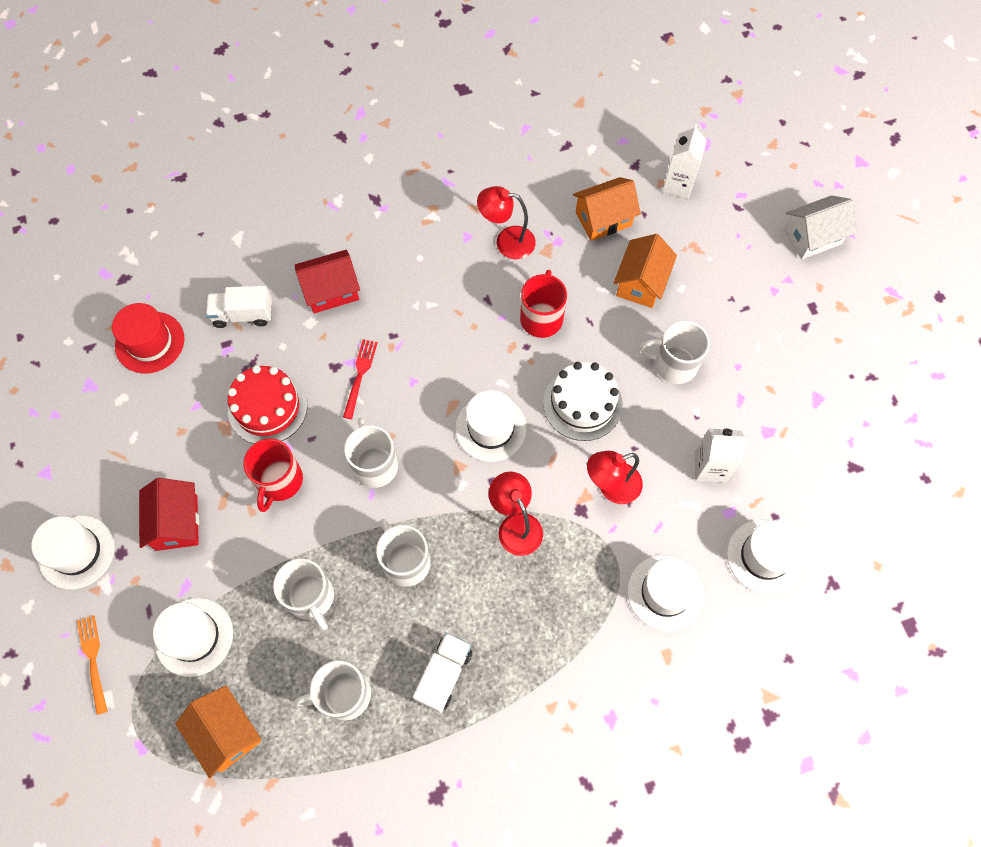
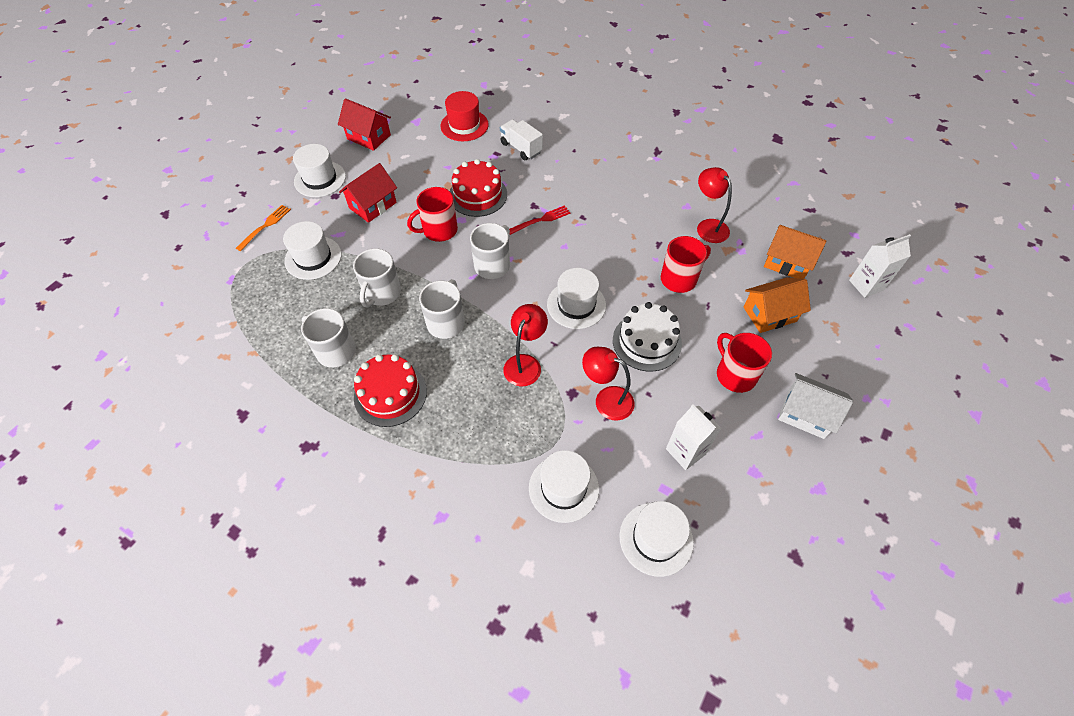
camera: 50 degrees right, 10 degrees down
(226, 733) = (268, 311): orange house -> none
(331, 291) = (578, 172): red house -> red house (369, 137)
(444, 674) = (390, 394): white truck -> red cake
(674, 364) = (735, 374): white mug -> red mug
(812, 237) = (939, 393): white house -> white house (805, 414)

